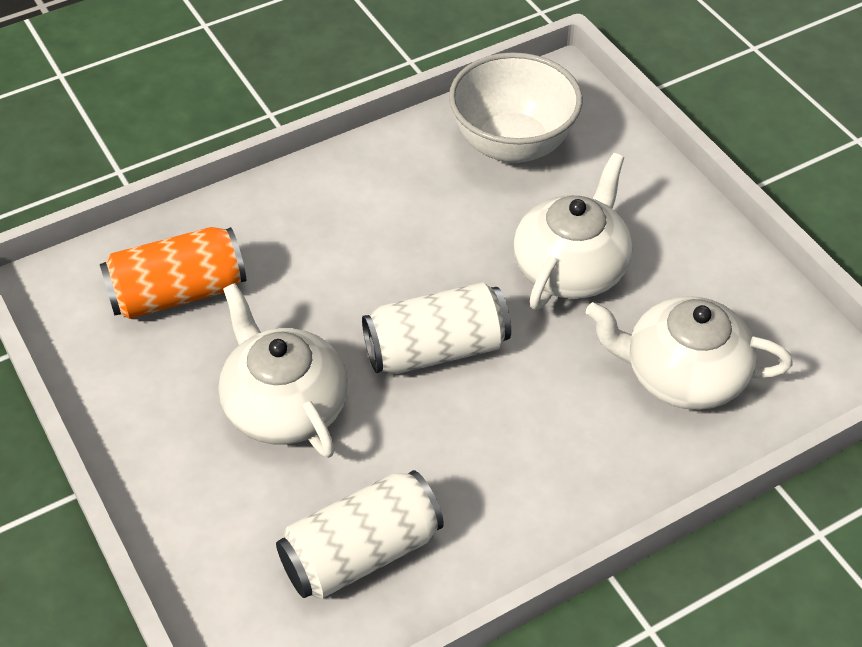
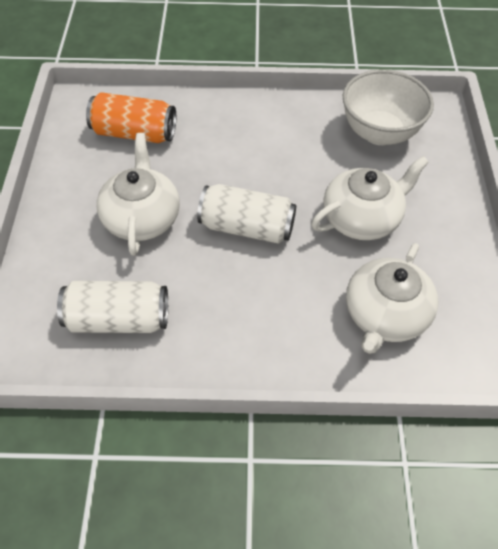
camera: 30 degrees right, 5 degrees up
(682, 374) = (385, 315): white teapot -> white teapot turned 105 degrees counterclockwise

